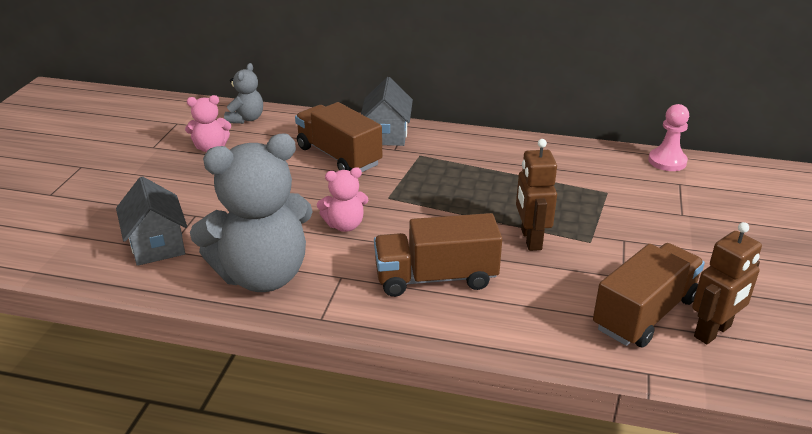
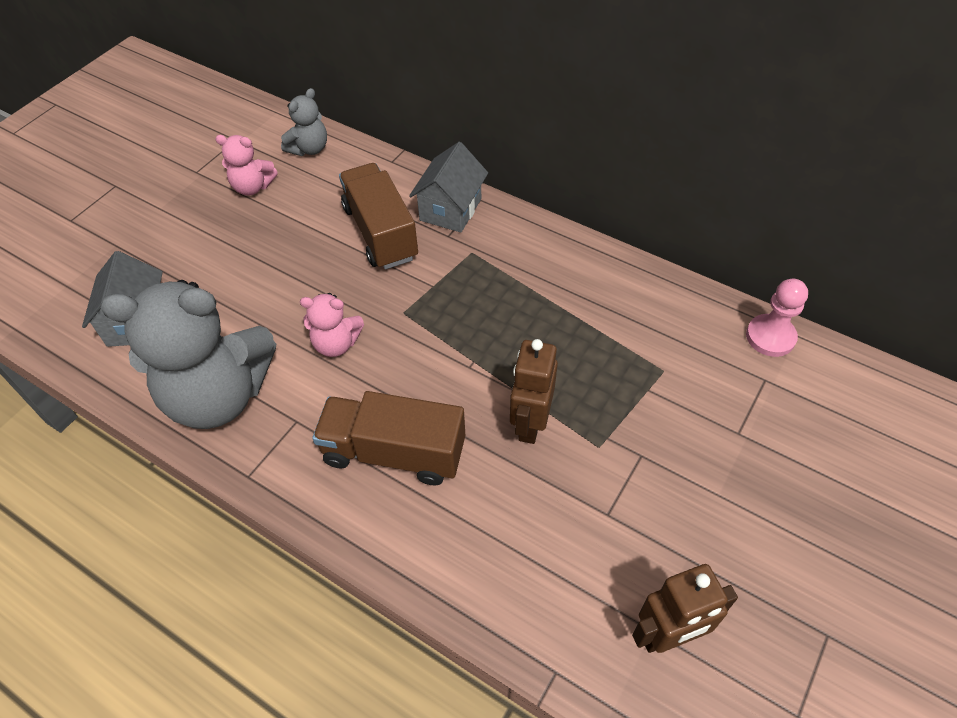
camera: 20 degrees right, 20 degrees up
(644, 313) = (601, 580): brown truck -> none

